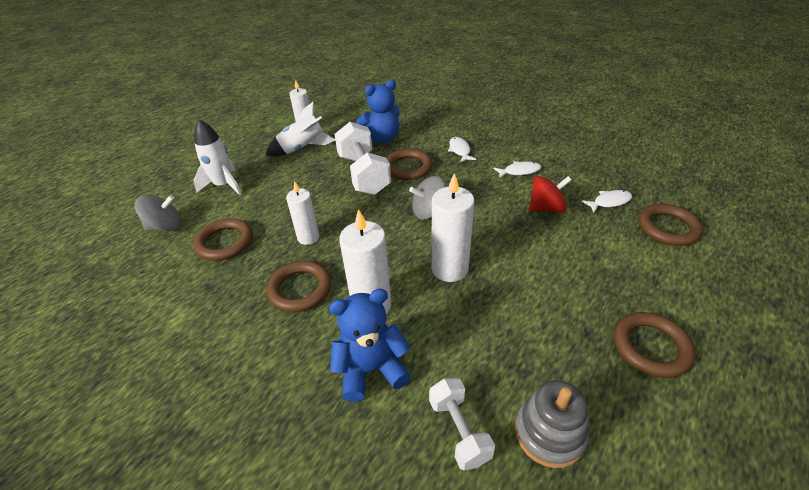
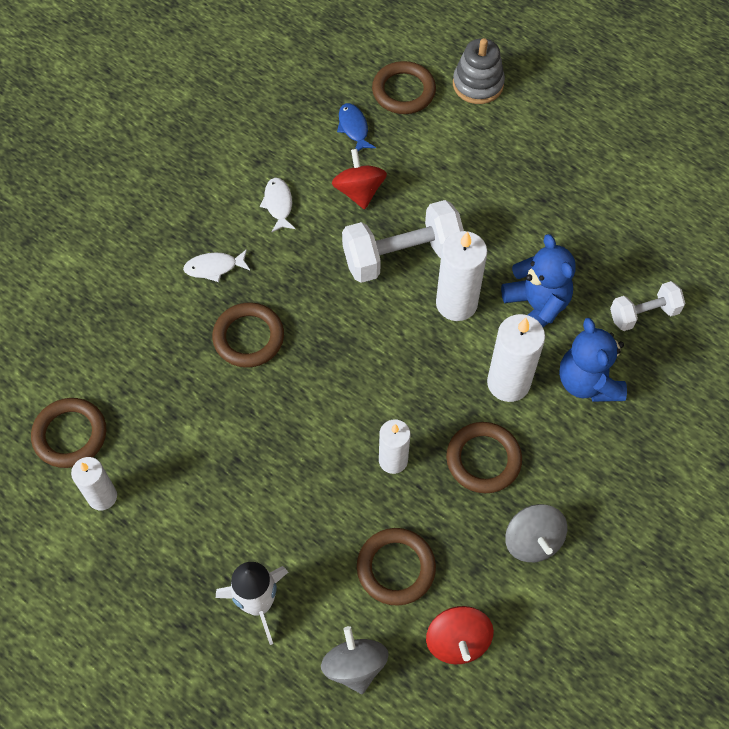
camera: 90 degrees left, 20 degrees up
(157, 277) = (457, 641): none -> red spinning top
(302, 149) = (167, 494): white rocket -> none
(363, 174) = (256, 397): white dumbbell -> white dumbbell (402, 256)
(382, 139) = (159, 372): blue teddy bear -> blue teddy bear (536, 306)
(429, 211) = (353, 317): grey spinning top -> grey spinning top (532, 541)
(549, 433) = (641, 251): grey stacking toy -> grey stacking toy (478, 84)
(609, 202) = (353, 128): white fish -> blue fish
(650, 347) = (558, 158): brown ring -> brown ring (70, 435)

